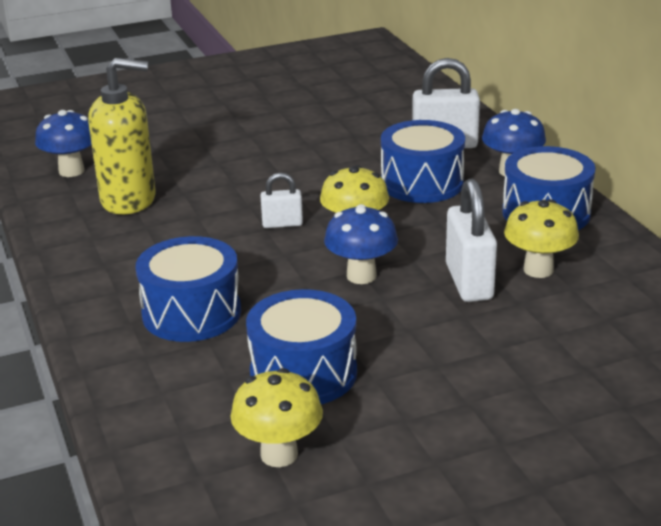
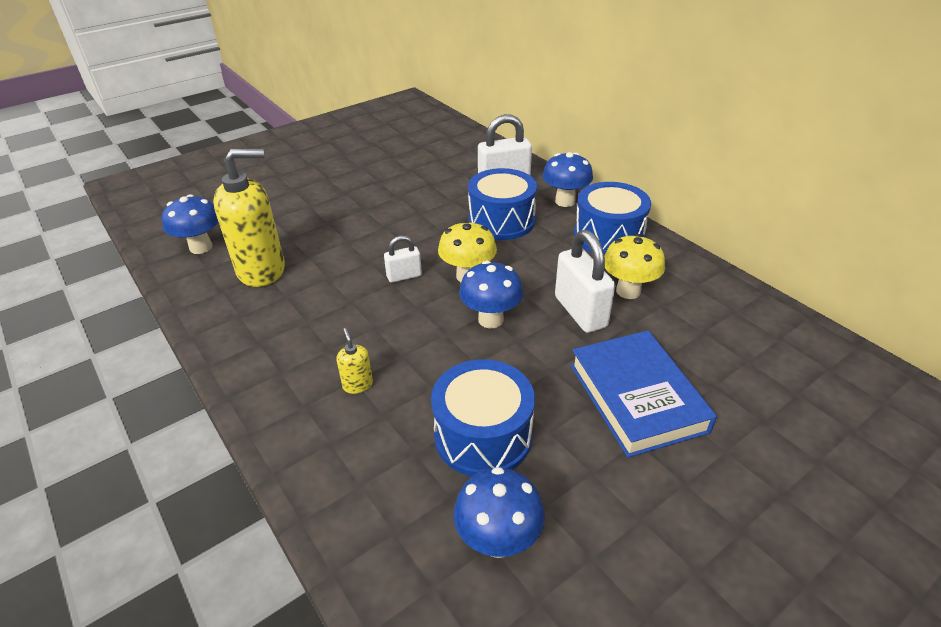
camera: 15 degrees left, 10 degrees up
(191, 313) = (357, 385): blue drum -> yellow soap dispenser
(279, 454) = (498, 540): yellow mushroom -> blue mushroom
(490, 366) = (636, 397): none -> blue book

